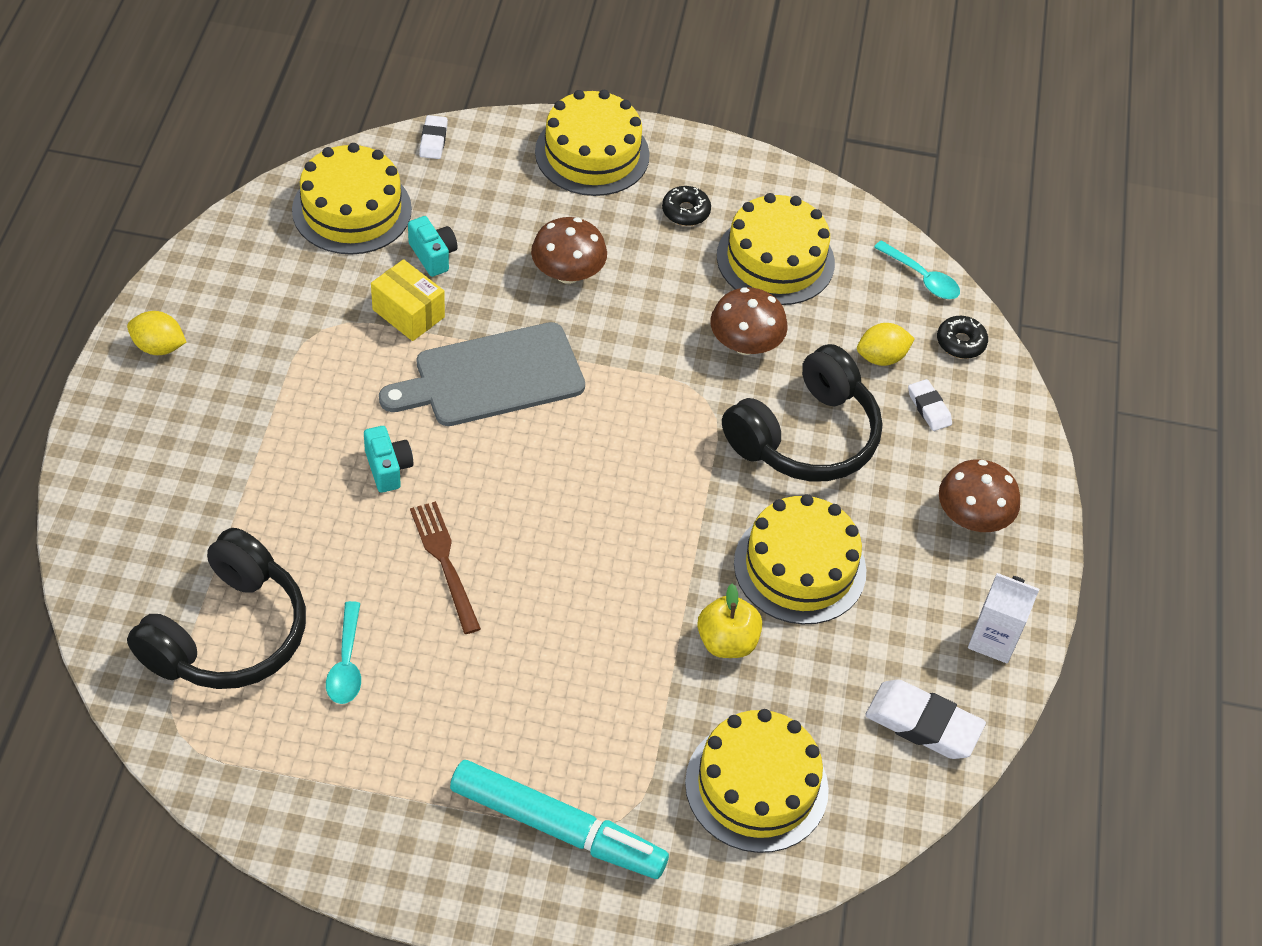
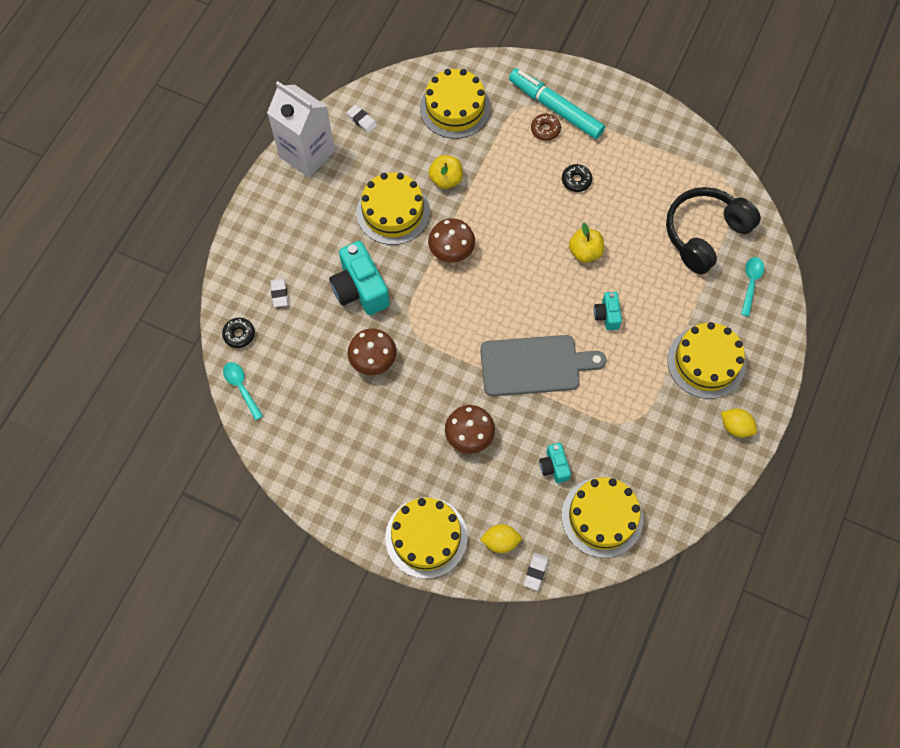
camera: 160 degrees left, 15 degrees up
(346, 663) = (645, 206): turquoise spoon -> turquoise spoon (750, 283)
(408, 313) = (577, 423): yellow box -> none
(444, 562) = (585, 252): brown fork -> yellow apple
(567, 777) = (545, 130): none -> brown donut
(685, 211) = (377, 472): black donut -> black donut (576, 180)
(775, 259) = (331, 420): yellow cake -> yellow cake (706, 362)
(805, 436) = (360, 289): black headphones -> turquoise camera
(881, 357) = (293, 333): yellow lemon -> yellow lemon (500, 541)
(923, 723) = (362, 120): white eraser -> white eraser, size x0.55
(972, 517) = (286, 222): brown mushroom -> brown mushroom (451, 250)
(993, 639) = (307, 154): white carton -> white carton, size x1.79

